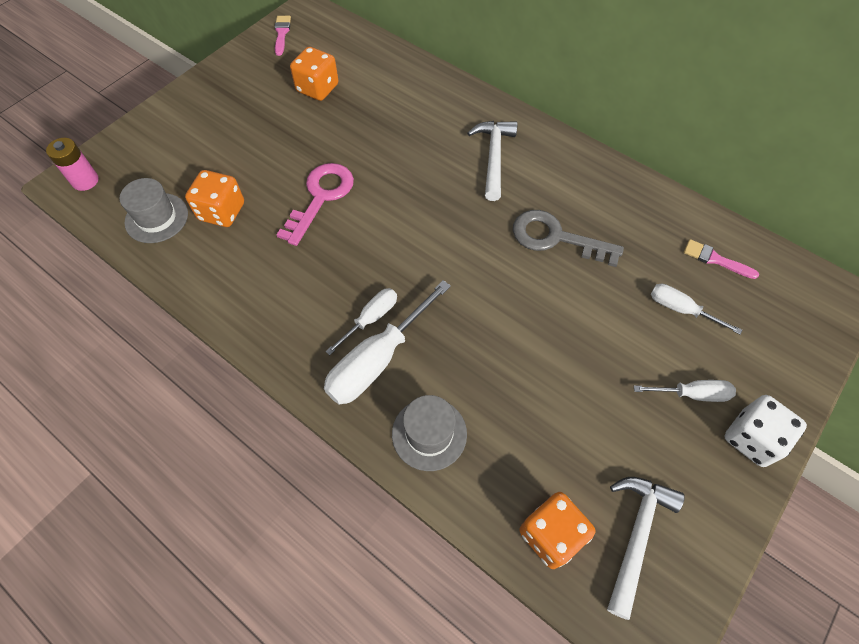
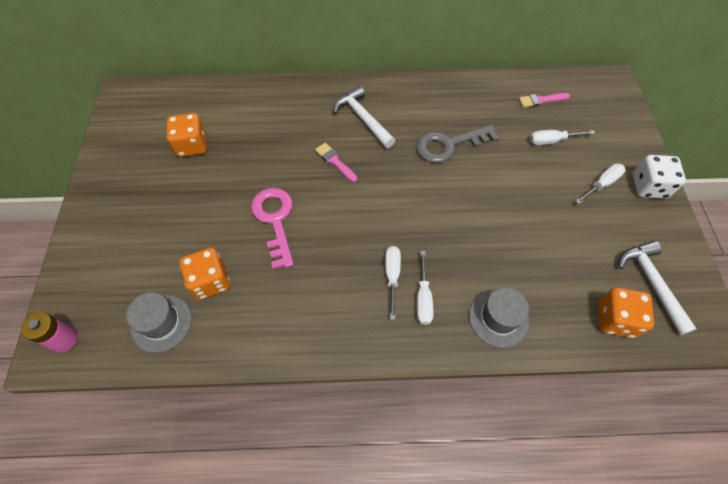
camera: 40 degrees left, 0 degrees up
(281, 33) = (119, 121): pink brush -> pink brush (335, 161)
(378, 359) = (423, 298): white screwdriver -> white screwdriver, size x0.57

